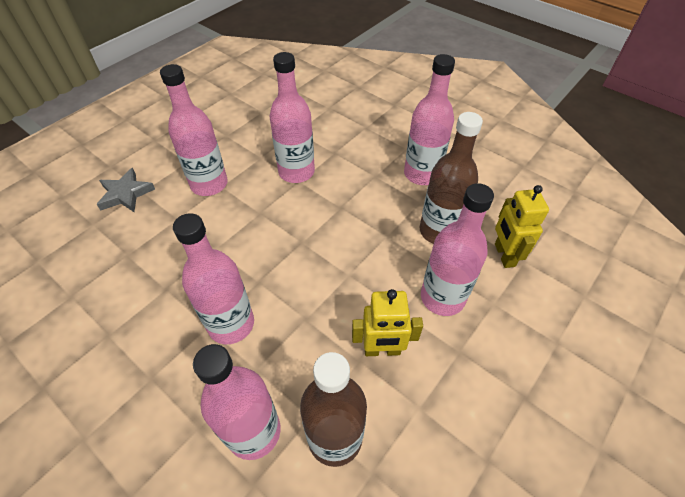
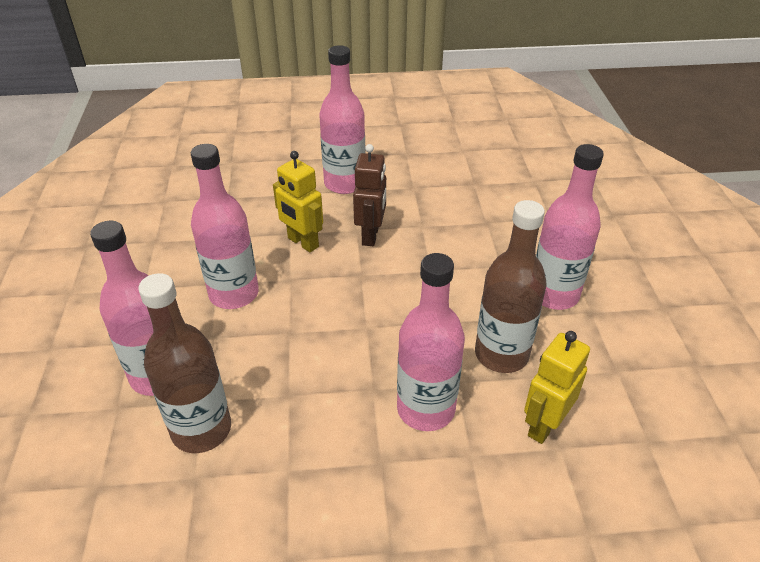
camera: 45 degrees right, 10 degrees down
(126, 194) = (277, 154): grey star -> none
(274, 210) = (371, 235): none -> brown robot
(296, 172) = (429, 217): pink bottle -> none
(382, 350) = (316, 403): yellow robot -> yellow robot (302, 243)

